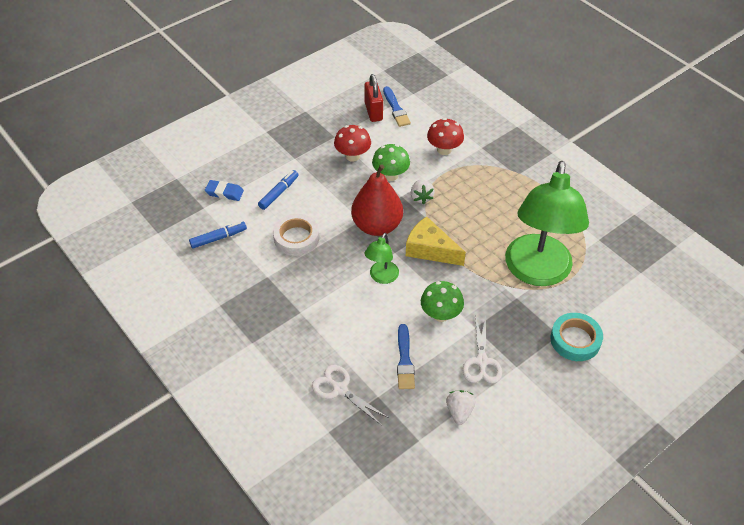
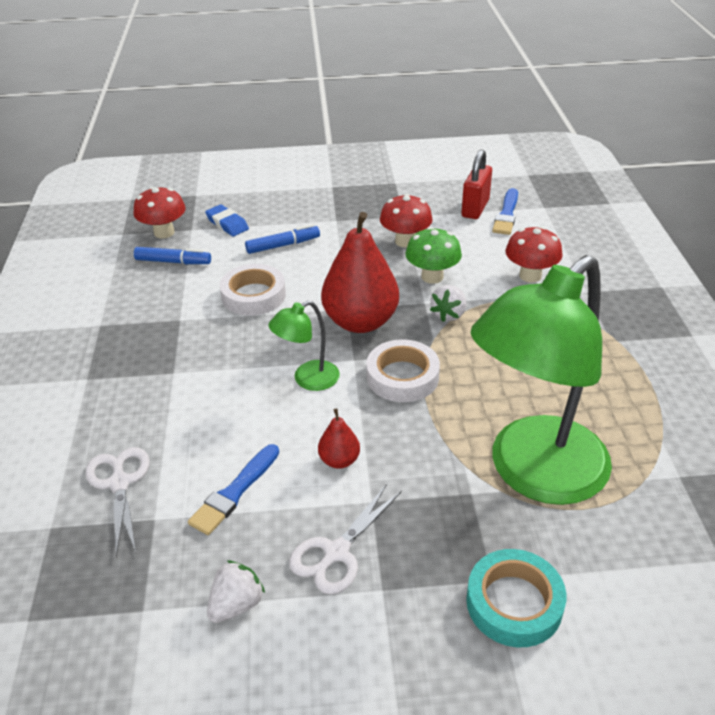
camera: 35 degrees right, 10 degrees down
(187, 219) = (164, 232): none -> red mushroom
(430, 250) = (402, 376): yellow cheese -> white tape
(440, 314) = (339, 460): green mushroom -> red pear

